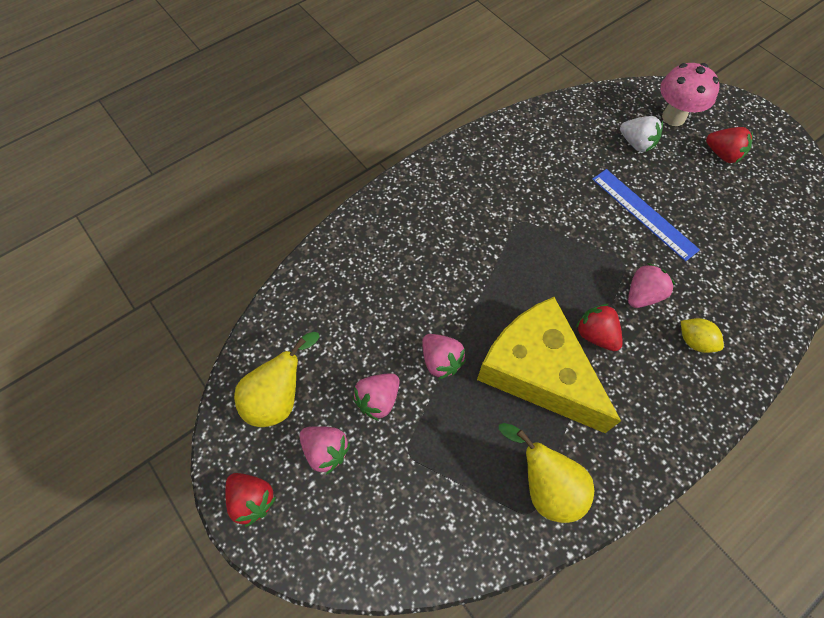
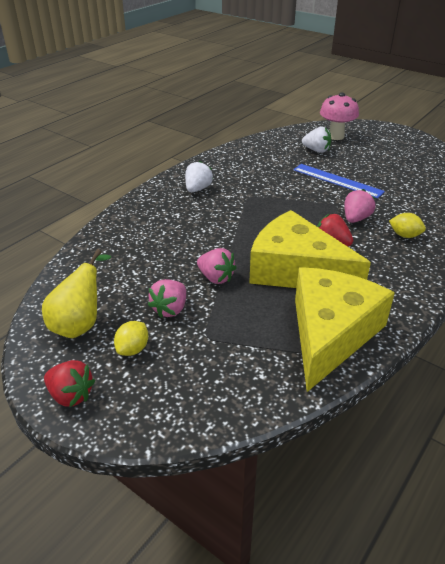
camera: 15 degrees left, 25 degrees down
(326, 451) = (133, 349): pink strawberry -> yellow lemon
(459, 192) = (198, 189): none -> white strawberry
(545, 485) = (330, 333): yellow pear -> yellow cheese
(722, 154) = (377, 148): red strawberry -> none

